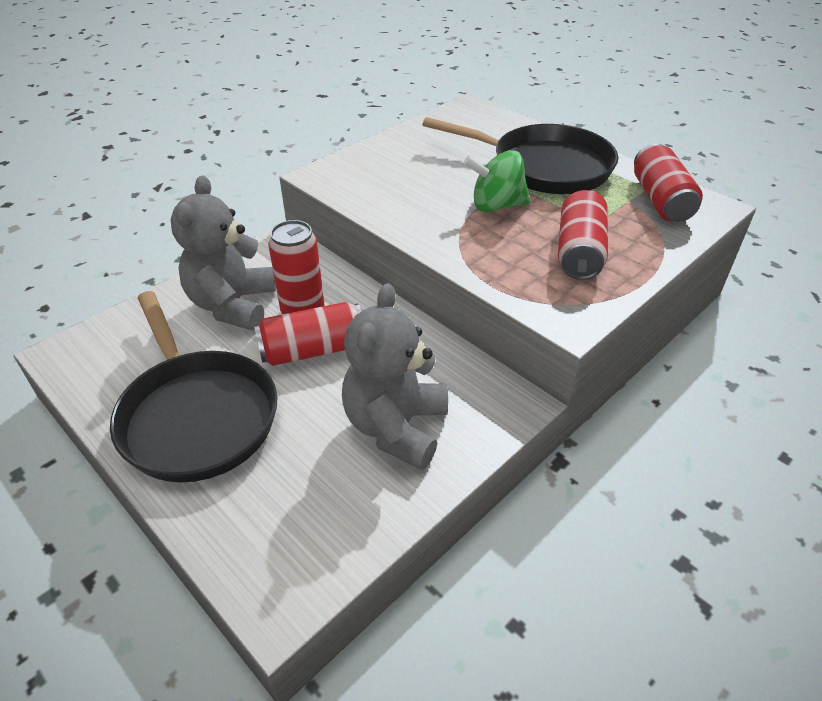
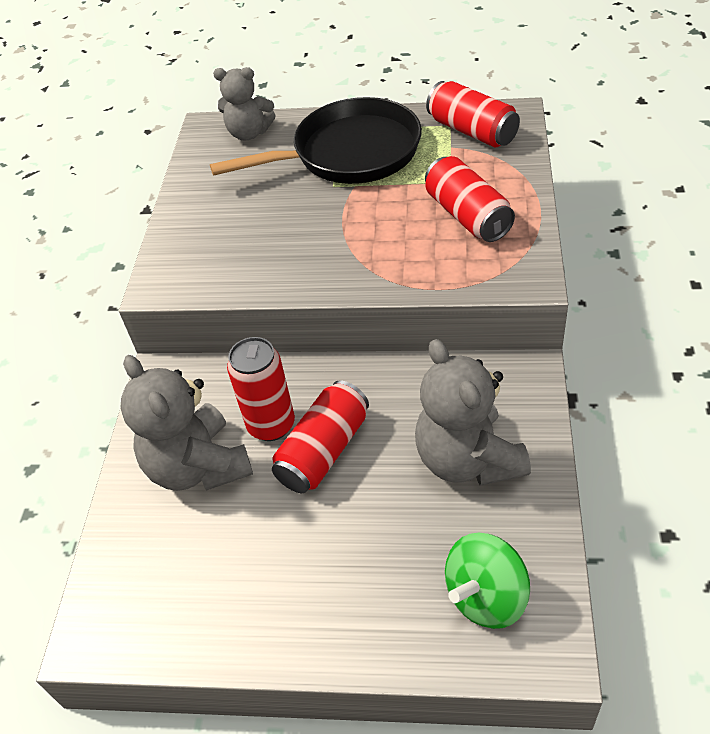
camera: 35 degrees left, 5 degrees up
(196, 415) = (300, 581): black pan -> none
(491, 122) = (249, 133): none -> grey teddy bear
(496, 206) = (356, 215): green spinning top -> green spinning top (486, 597)

